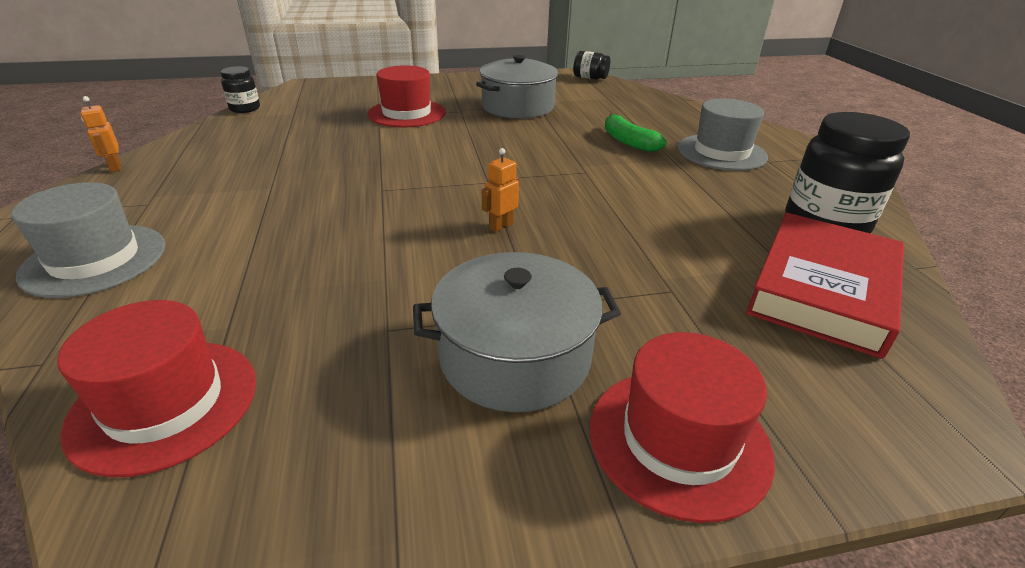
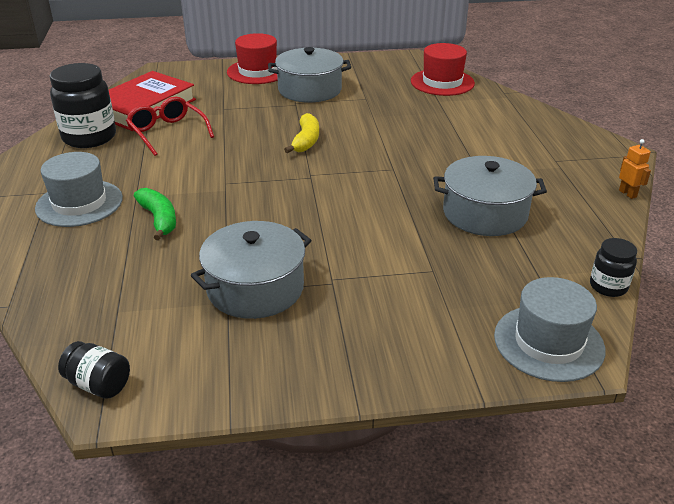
camera: 175 degrees left, 0 degrees up
(95, 260) = (539, 127): grey hat -> grey hat (548, 342)
(302, 149) = (485, 213): none -> grey pot
(406, 113) = (399, 273): red hat -> none
(501, 226) = (306, 141): orange robot -> yellow banana
(720, 236) = (167, 133): none -> red glasses

